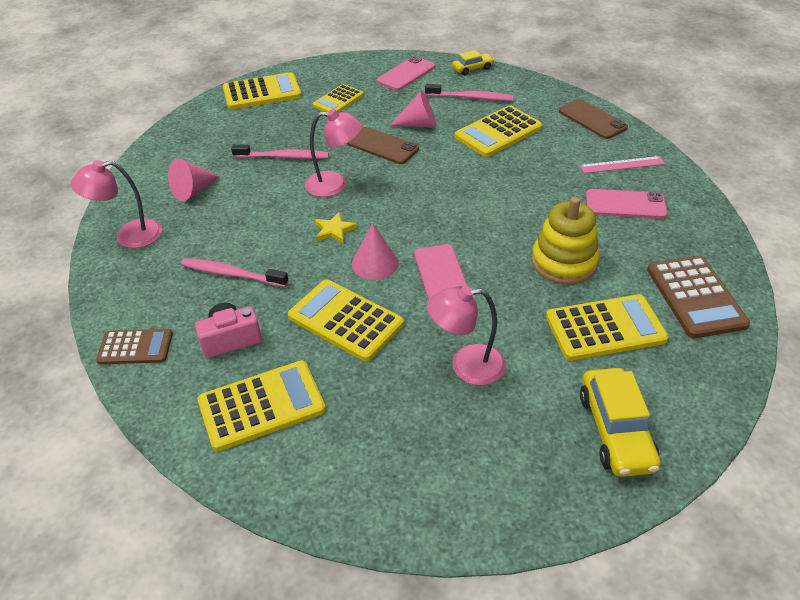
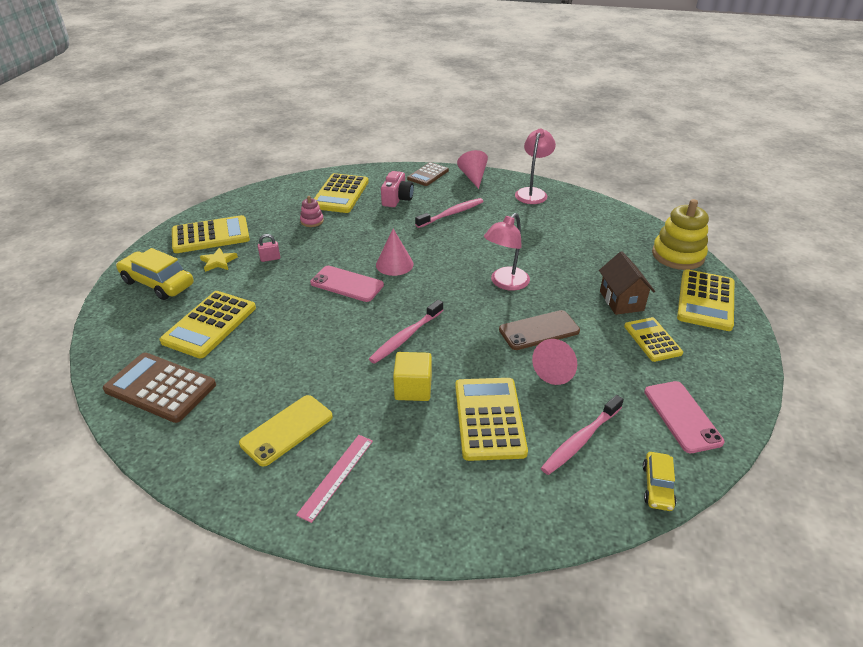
camera: 125 degrees right, 5 degrees down
(193, 191) = (562, 225): pink cone -> pink cone (473, 177)
(283, 157) = (572, 274): pink toothbrush -> pink toothbrush (406, 337)
(300, 124) = (621, 301): none -> brown house
(334, 230) = (449, 262): yellow star -> yellow star (218, 262)
(345, 320) = (361, 235): yellow calculator -> yellow calculator (211, 235)
(355, 386) = (312, 221): none -> pink stacking toy
(466, 365) = (270, 258): pink lamp -> pink padlock
(515, 172) = (413, 388): none -> yellow cube
(564, 262) = (282, 345): yellow stacking toy -> yellow stacking toy (678, 255)
(592, 119) = (437, 520): brown phone -> none
(625, 204) = (287, 430): pink phone -> yellow phone

